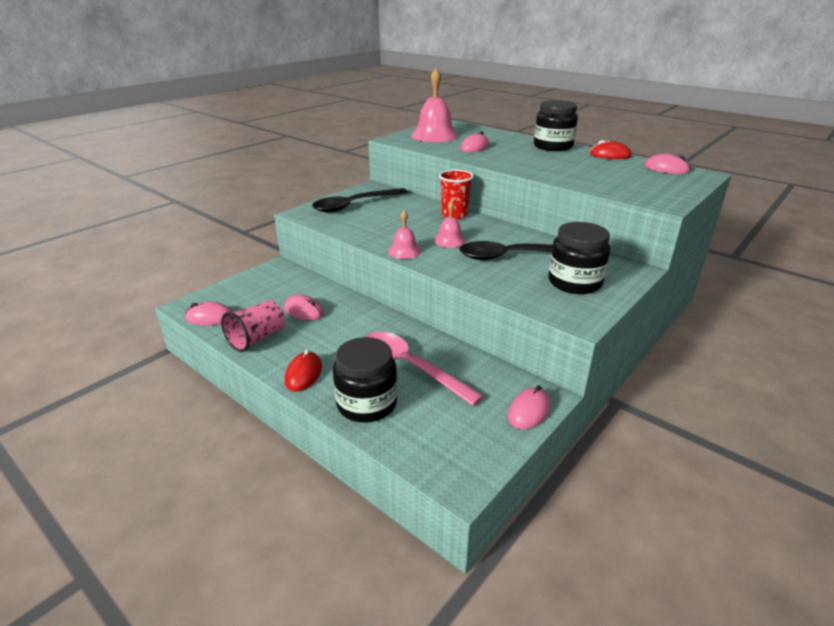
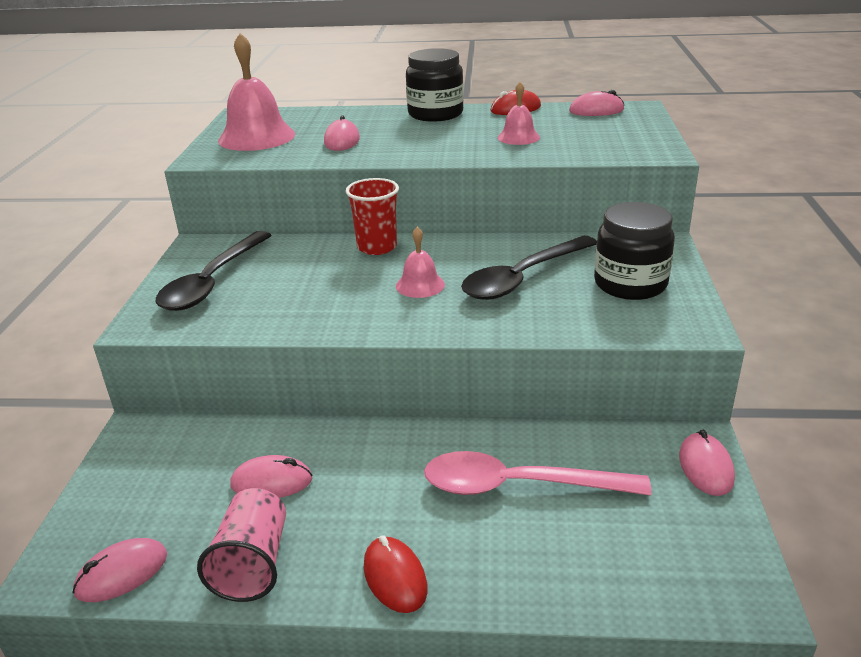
camera: 35 degrees left, 0 degrees up
(367, 404) = (530, 568): black jar -> none
(404, 251) = (384, 324): pink bell -> pink bell (518, 137)

